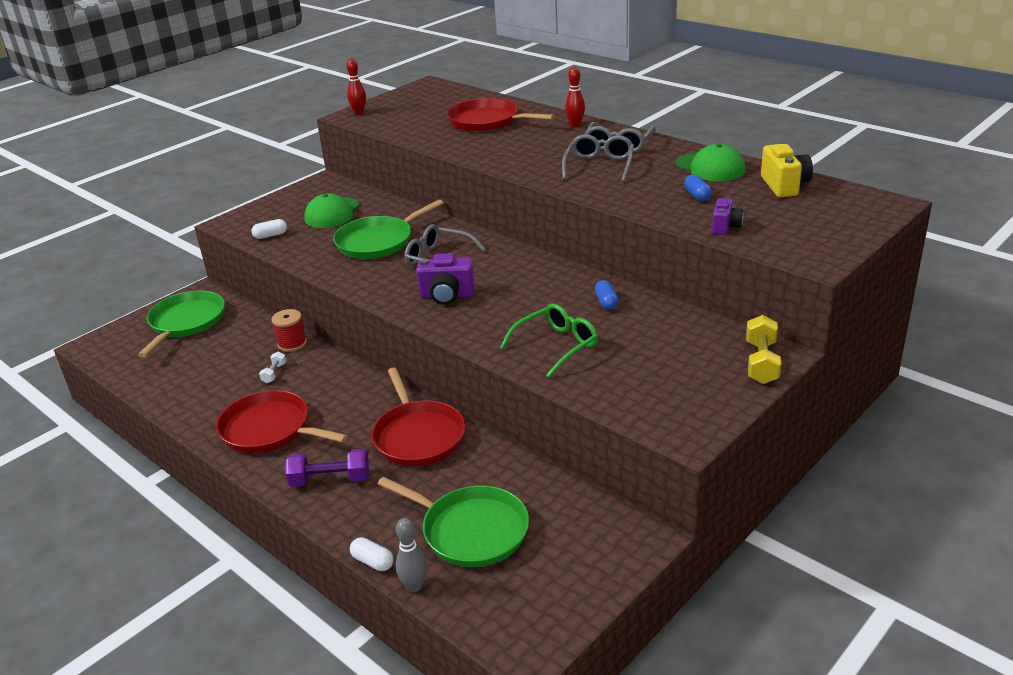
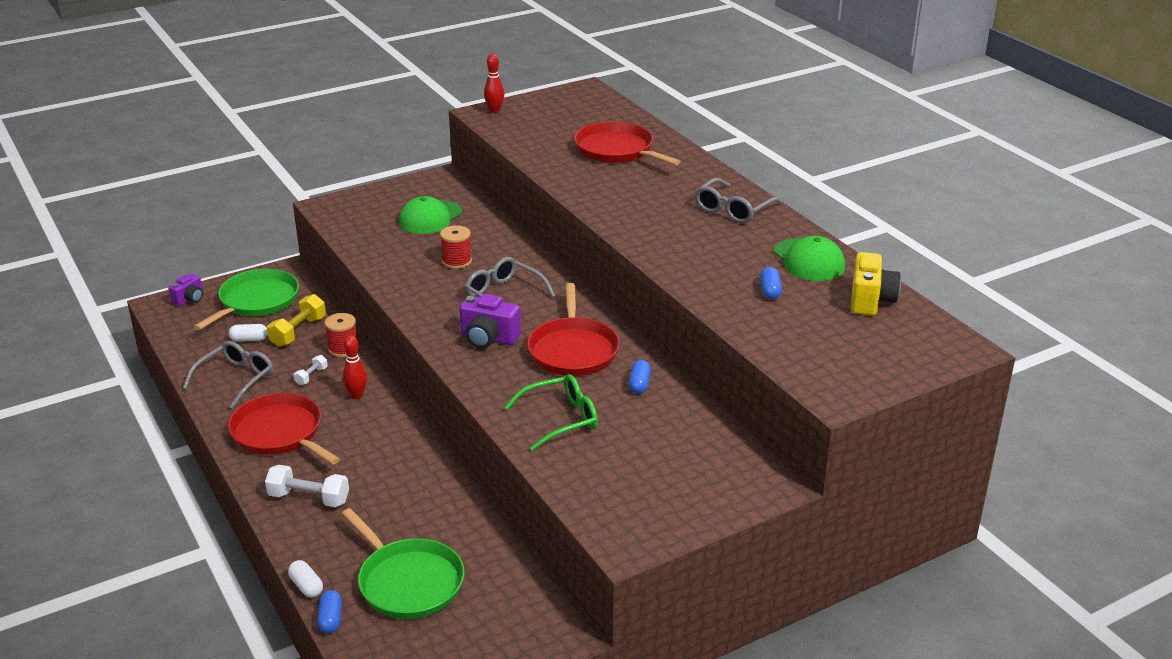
camera: 15 degrees right, 0 degrees up
(270, 235) = (358, 230): white capsule -> white capsule (249, 339)
(330, 480) = (309, 498): purple dumbbell -> white dumbbell
(378, 241) = (457, 261): green pan -> red spool
(414, 586) = (330, 619): grey bowling pin -> blue capsule
(418, 436) = (410, 475): red pan -> red pan (573, 350)
(575, 125) = (705, 175): red bowling pin -> red bowling pin (357, 395)
(599, 165) = (695, 231): grey glasses -> grey glasses (237, 378)
(725, 227) = (771, 335): purple camera -> purple camera (189, 299)
(761, 362) = (750, 489): yellow dumbbell -> yellow dumbbell (298, 332)

